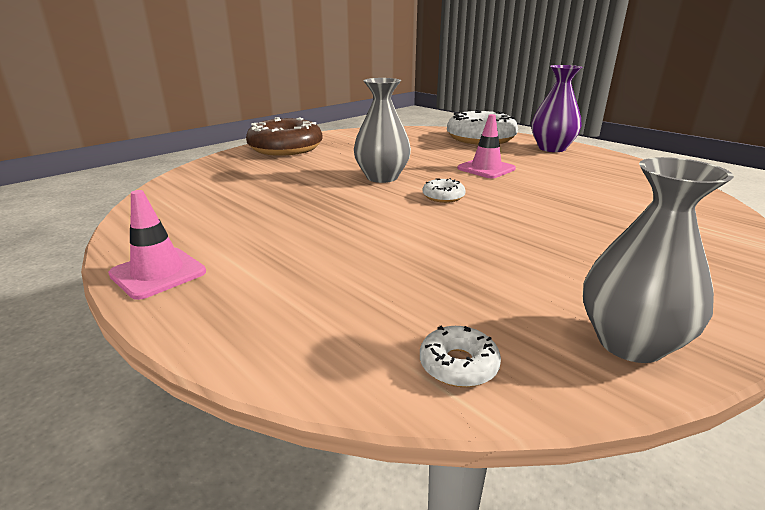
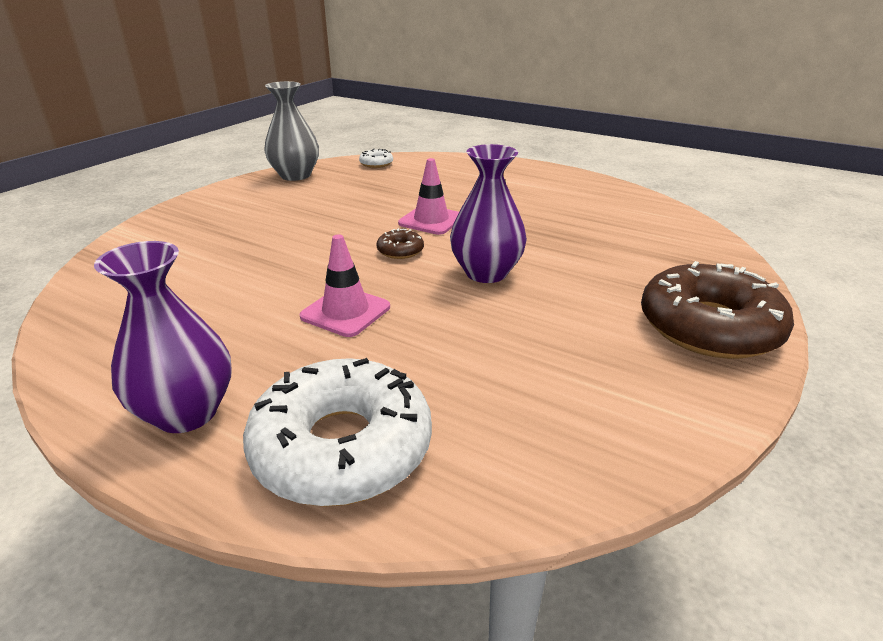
camera: 165 degrees right, 5 degrees up
(158, 273) = (557, 175): pink traffic cone -> pink traffic cone (431, 220)
(382, 177) = (486, 273): grey vase -> purple vase
(443, 197) = (400, 251): white donut -> brown donut

